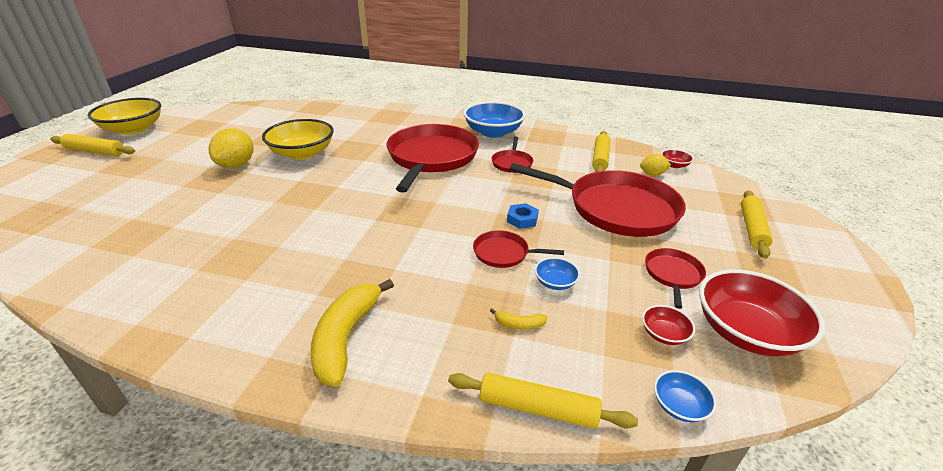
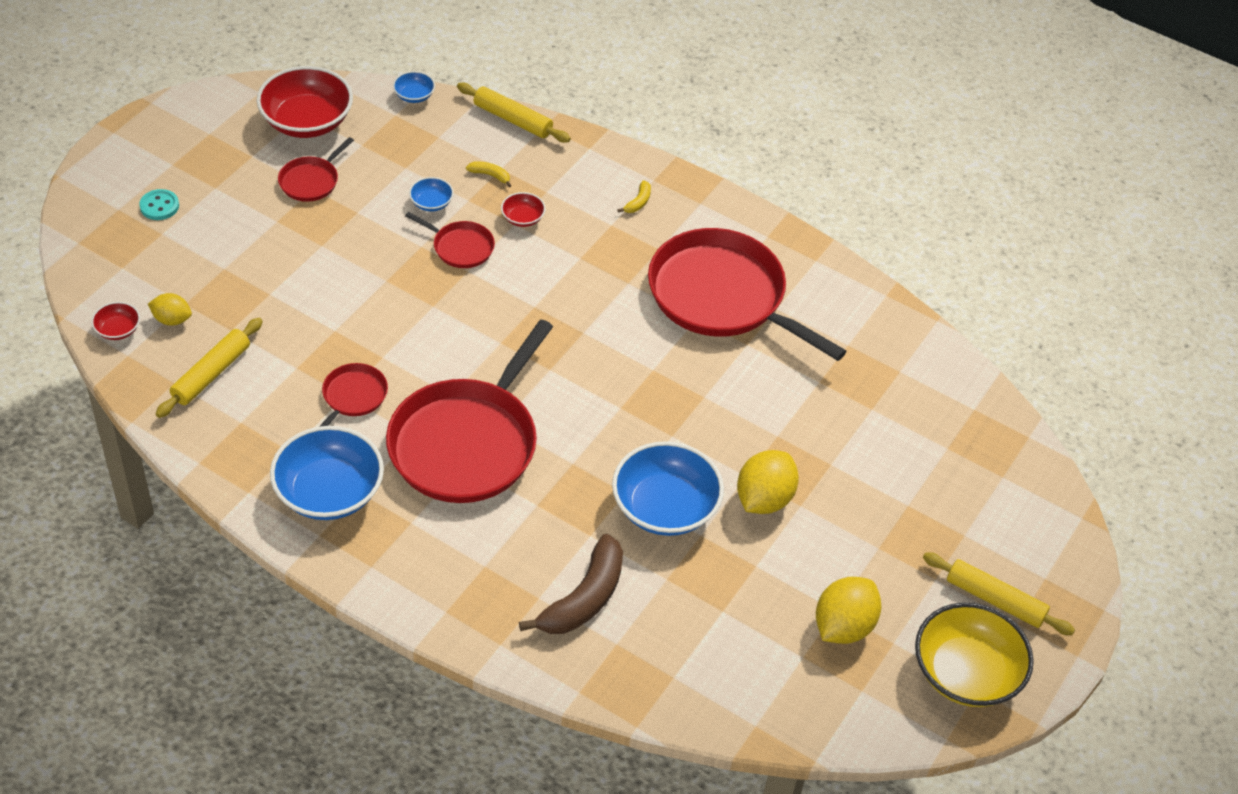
camera: 165 degrees left, 15 degrees up
(199, 132) = (843, 626): none -> yellow lemon
(302, 153) = (665, 507): yellow bowl -> blue bowl
(344, 123) = (584, 598): none -> brown banana
(346, 337) = (638, 202): yellow banana -> yellow banana, size x0.43
(522, 219) = (411, 287): blue nut -> none
(616, 208) = (284, 274): red pan -> red pan (722, 296)
(664, 334) = (376, 137): red bowl -> red bowl (522, 218)
(752, 228) = (159, 206): yellow rolling pin -> turquoise button

